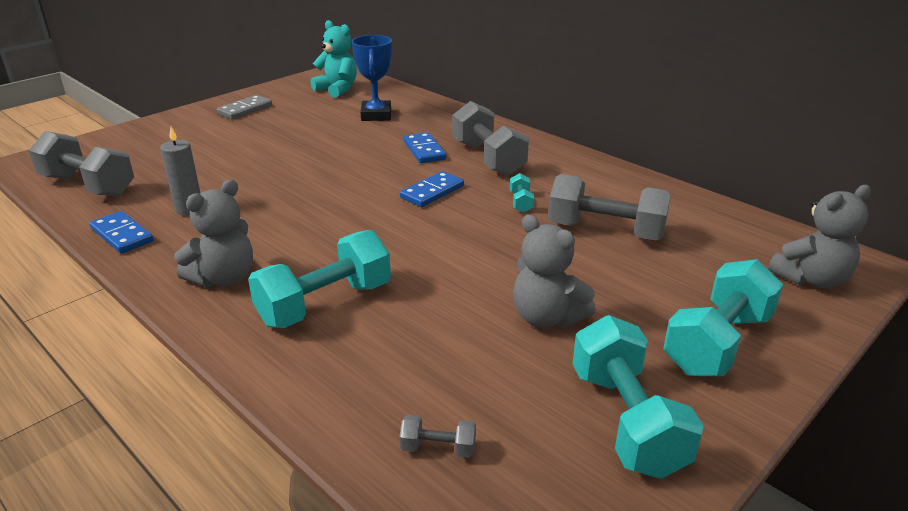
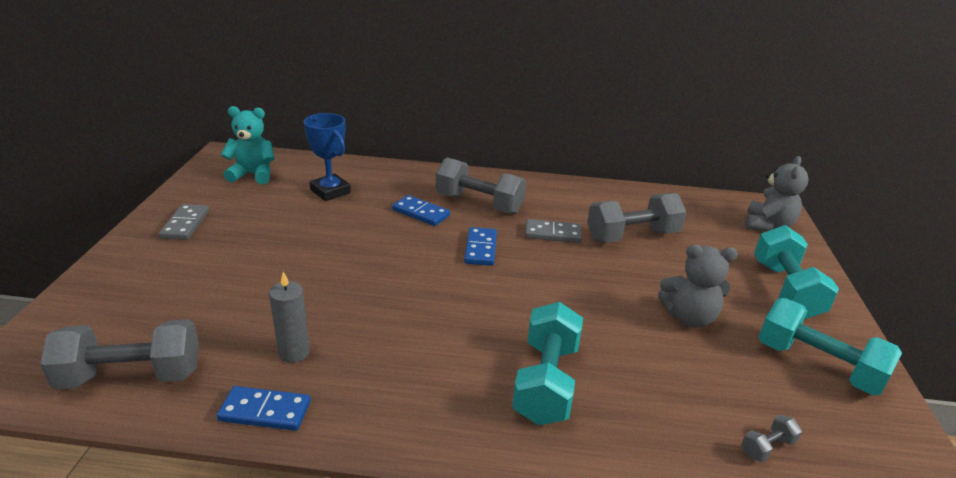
camera: 40 degrees left, 0 degrees up
(224, 278) = (434, 403): grey teddy bear -> none
(521, 202) = (552, 234): turquoise dumbbell -> grey domino

